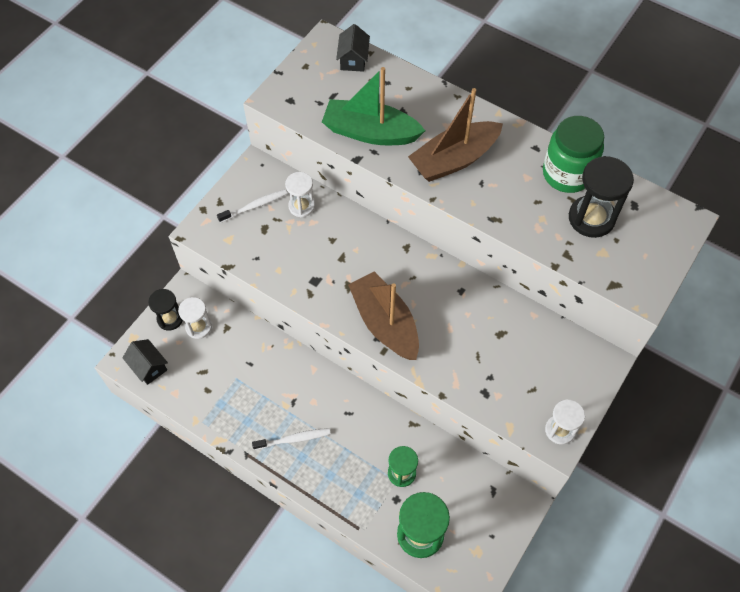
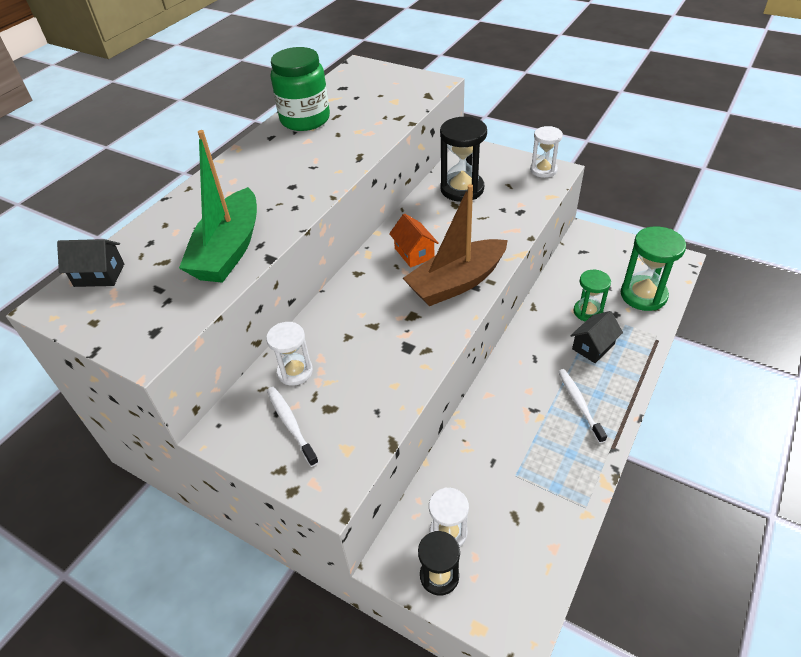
camera: 90 degrees left, 15 degrees down
(148, 367) = (522, 593): black house -> black house (593, 347)
(428, 292) = (414, 253): none -> orange house
(454, 159) = (280, 185): brown boat -> none
(591, 218) = (357, 107): black hourglass -> black hourglass (462, 189)

